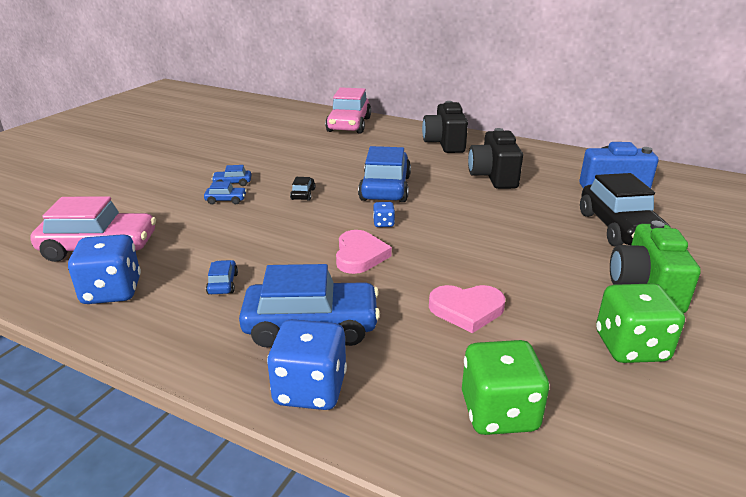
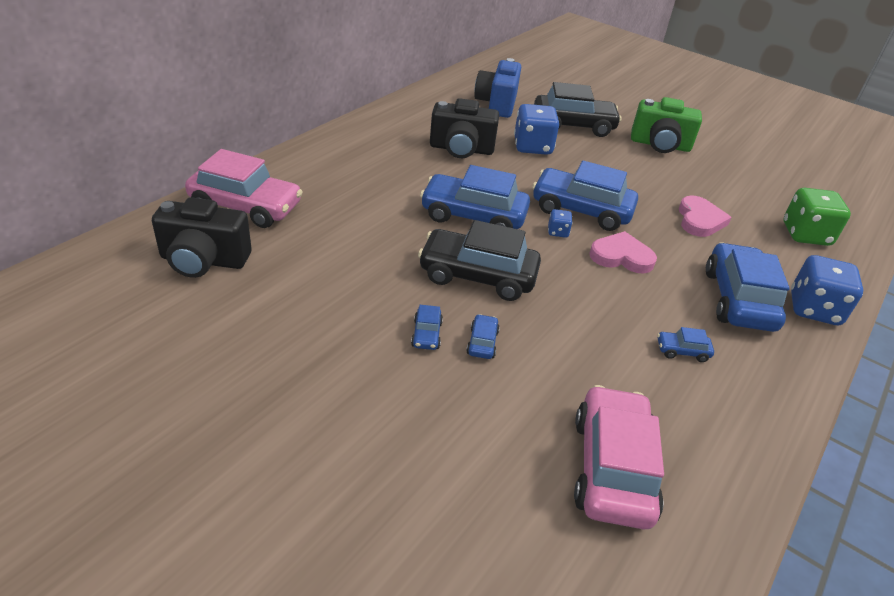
camera: 85 degrees left, 10 degrees up
(112, 291) = (710, 442): blue dice -> blue dice (532, 147)
(303, 194) = (477, 276): black car -> black car, size x2.36
(431, 234) = (581, 210): none -> blue car
(444, 143) = (358, 153): black camera -> black camera (204, 260)
(631, 347) = (727, 172): green dice -> none

